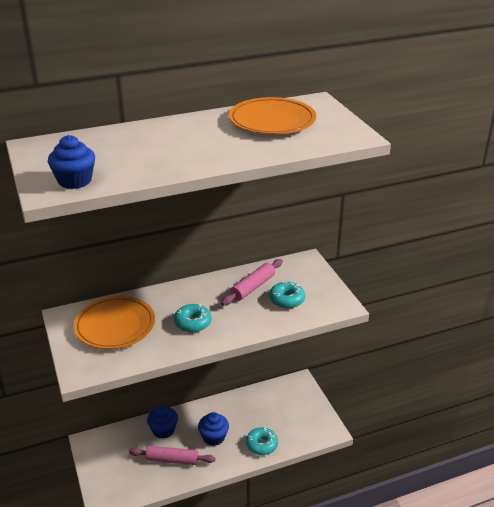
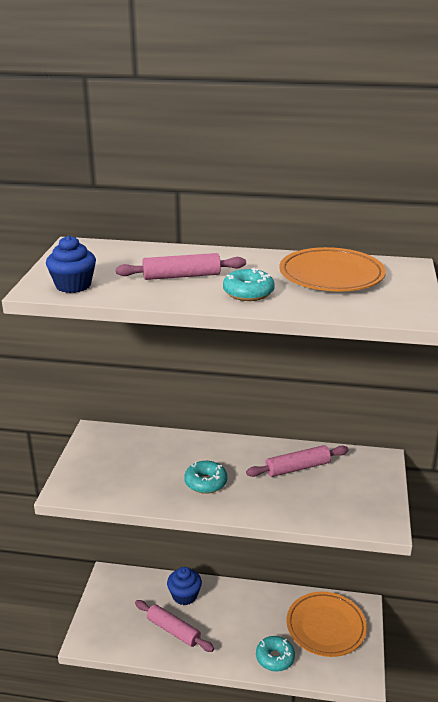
camera: 30 degrees right, 5 degrees down
(115, 326) = (130, 458): orange plate -> orange plate (326, 627)
(159, 149) = (181, 276): none -> pink rolling pin
(213, 437) = (229, 626): blue cupcake -> none
(287, 300) = (324, 494): turquoise donut -> turquoise donut (248, 293)

